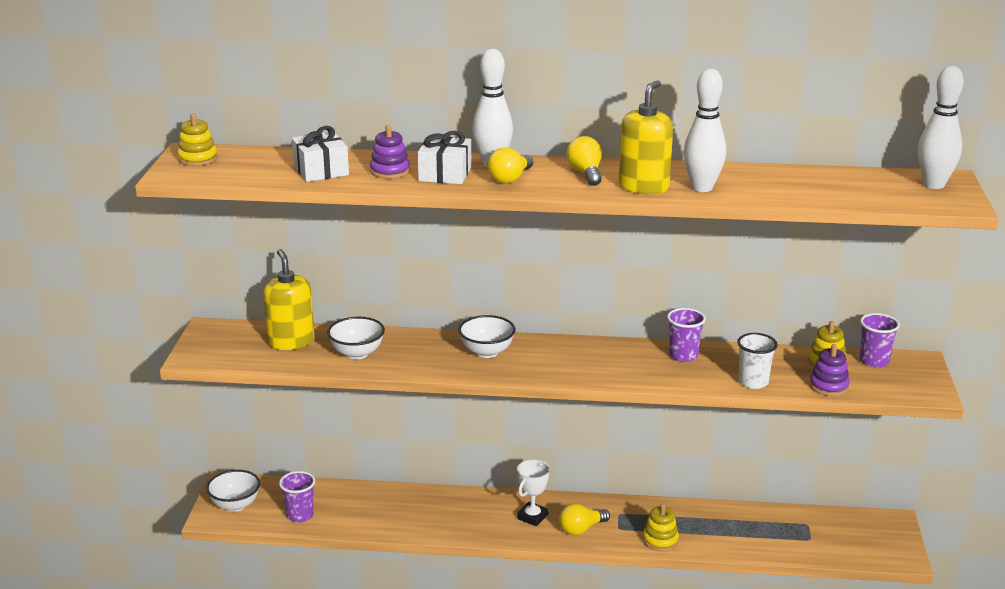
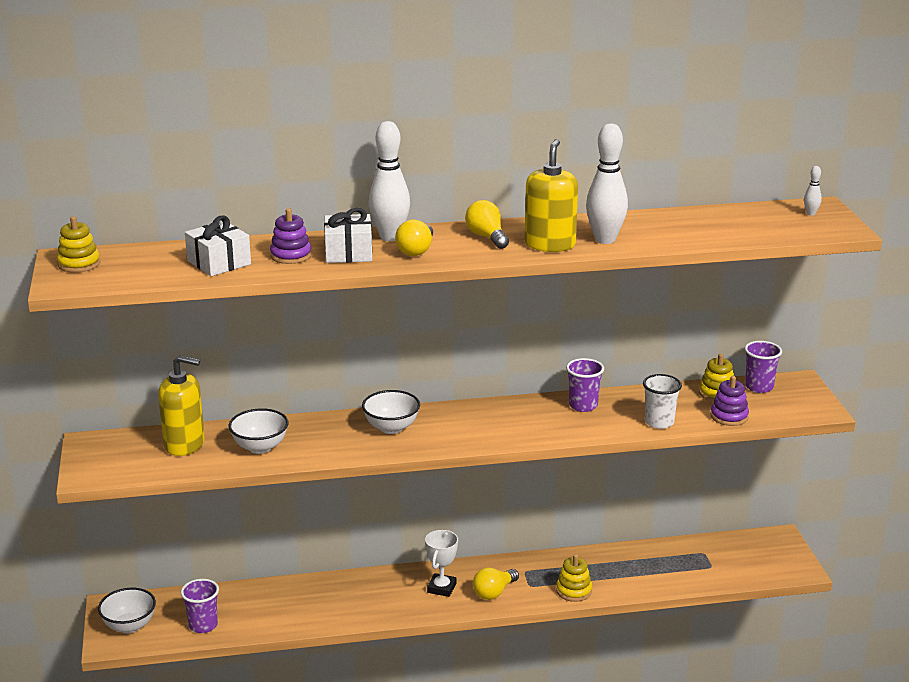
camera: 15 degrees left, 0 degrees up
(291, 341) = (184, 444): yellow soap dispenser -> yellow soap dispenser turned 135 degrees clockwise
(934, 184) = (810, 214): white bowling pin -> white bowling pin, size x0.44

